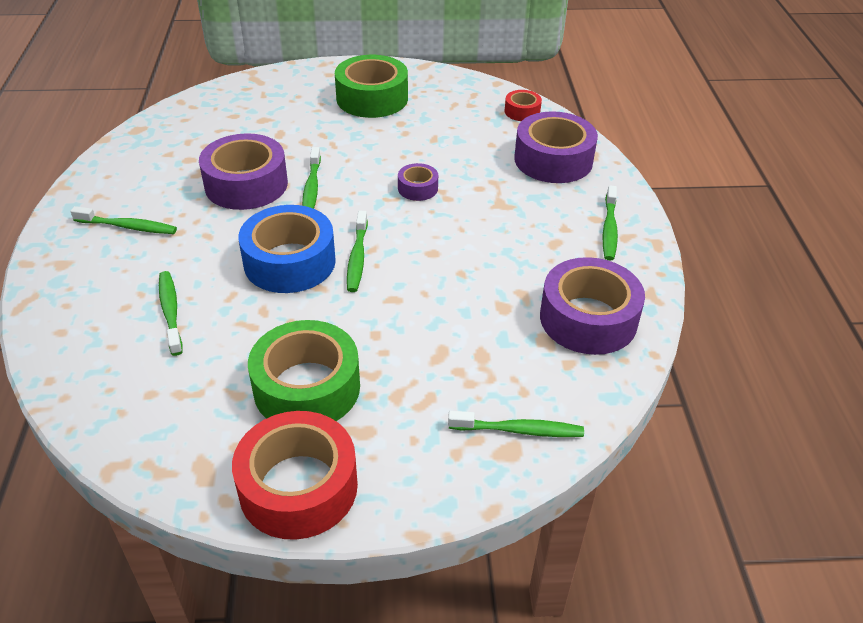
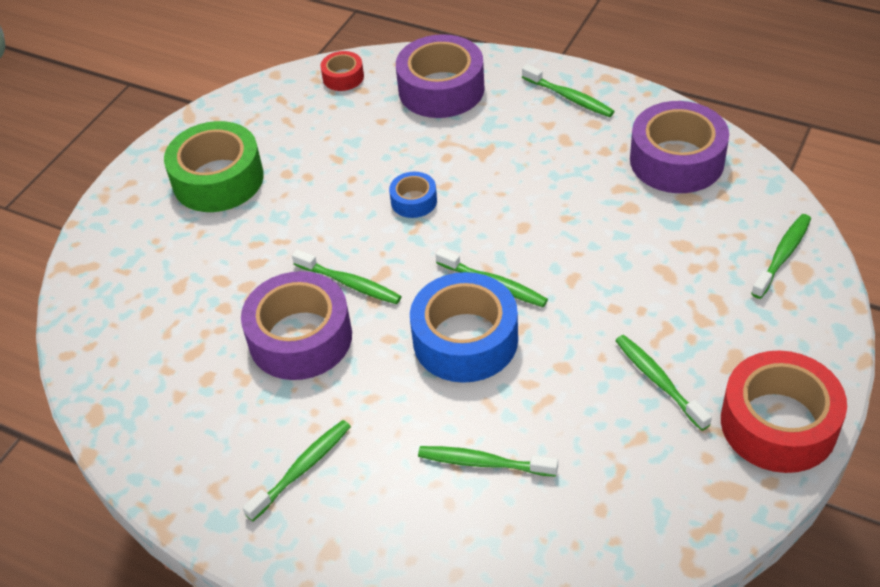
camera: 55 degrees left, 5 degrees up
(307, 387) = (658, 381): green tape -> green toothbrush
(418, 188) = (414, 201): purple tape -> blue tape

